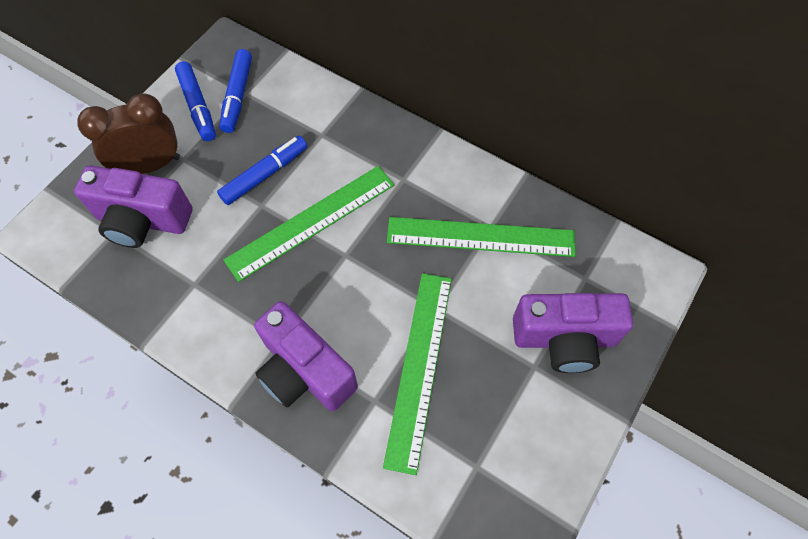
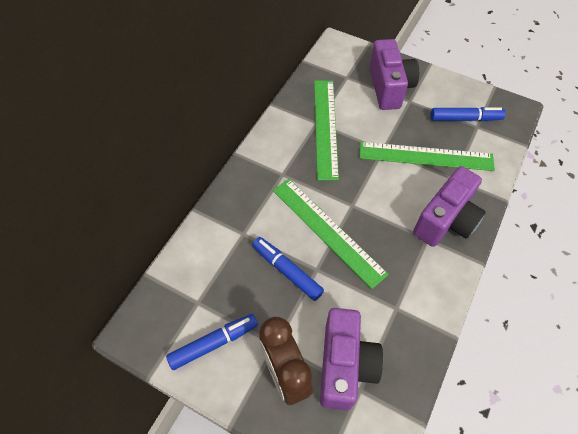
camera: 95 degrees left, 5 degrees down
(238, 96) = (201, 308): blue marker -> blue marker (465, 119)

